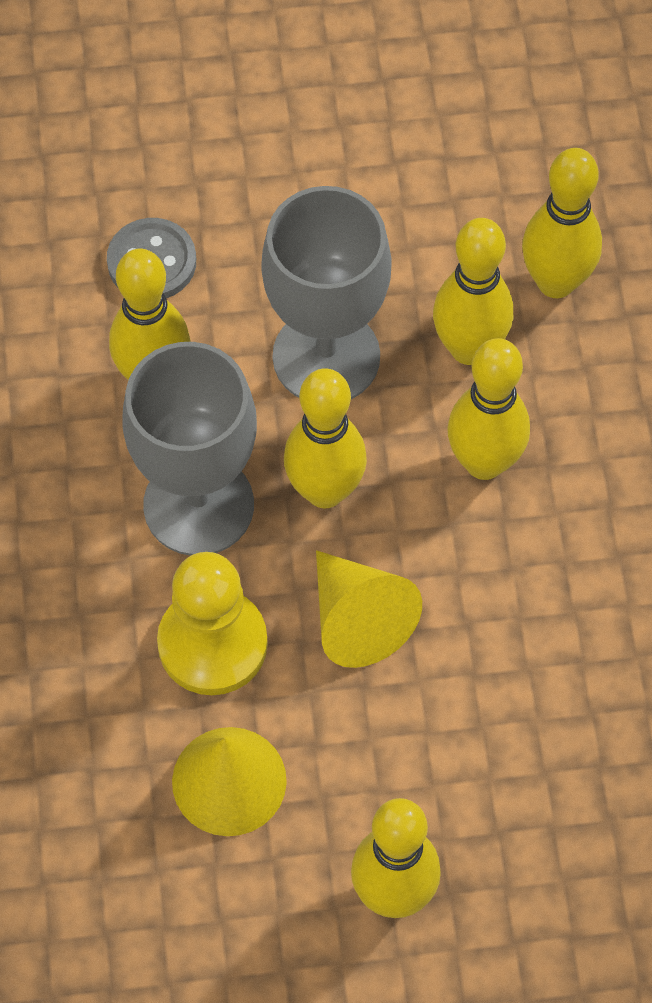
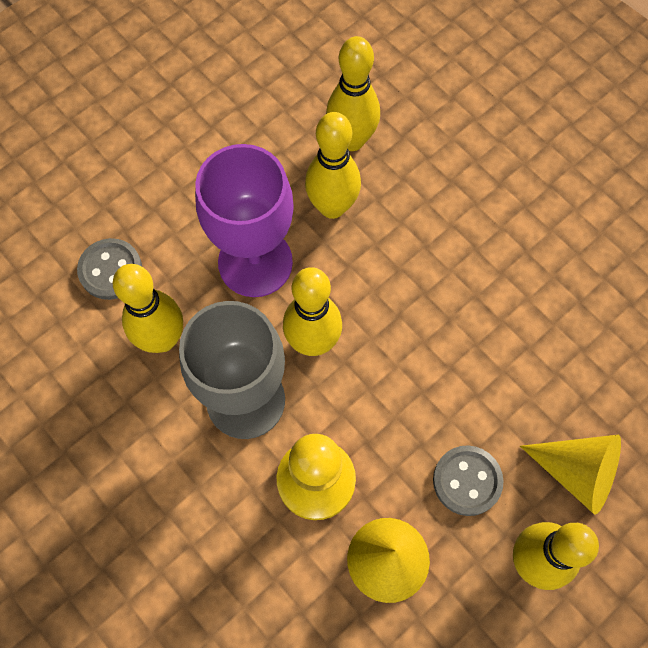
camera: 35 degrees left, 5 degrees up
(326, 356) = (255, 262): grey goblet -> purple goblet
(358, 619) = (388, 407): yellow cone -> yellow cone (577, 472)
(386, 759) = (467, 481): none -> grey button
(484, 462) = (389, 267): yellow bowling pin -> none

